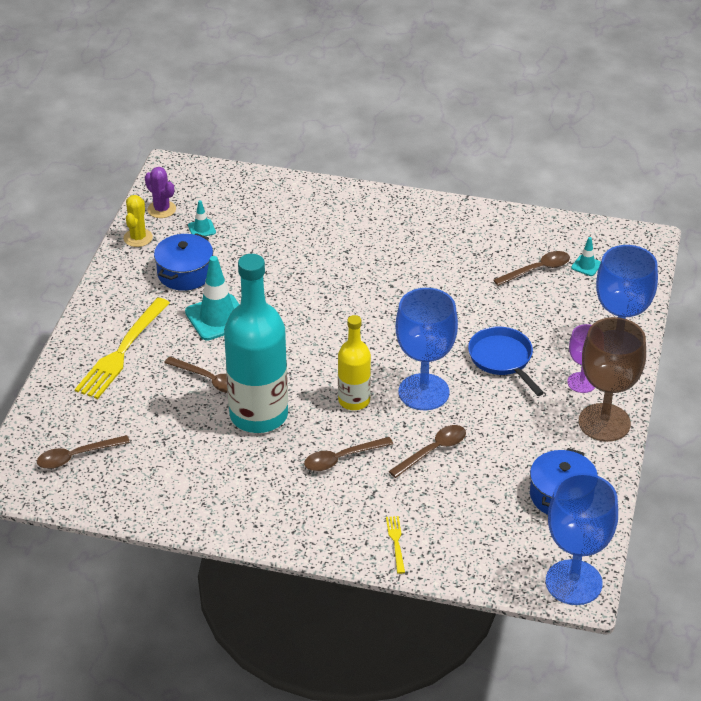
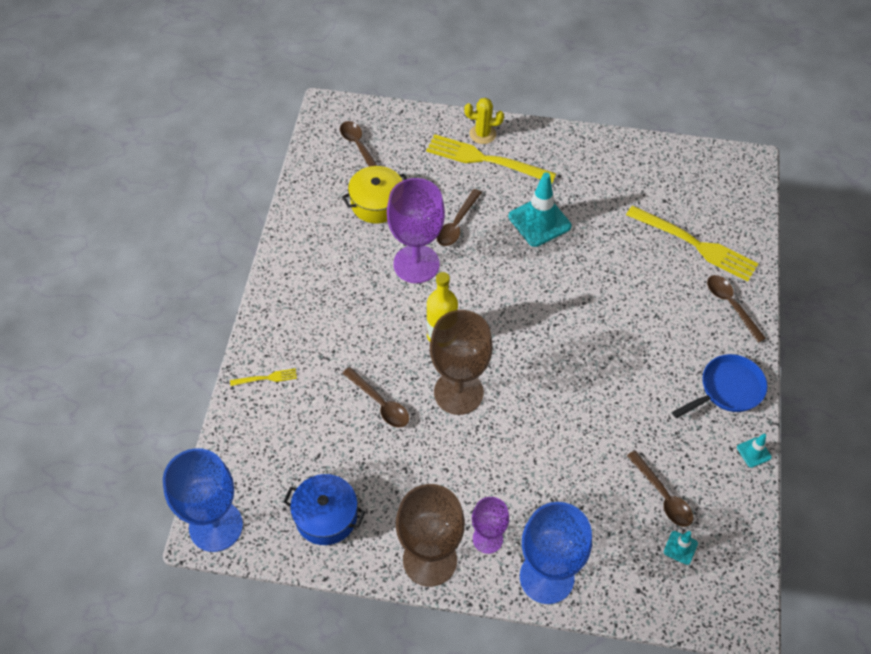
camera: 85 degrees right, 15 degrees up
(138, 238) = (639, 151): yellow cactus -> yellow cactus (482, 134)
(161, 209) = (684, 163): purple cactus -> none
(167, 444) = (377, 203): none -> yellow pot
(185, 273) = (596, 191): blue pot -> none
(202, 229) = (663, 196): turquoise traffic cone -> turquoise traffic cone (753, 452)
(258, 415) = (416, 264): turquoise bottle -> purple goblet
(266, 215) = (696, 245): none -> yellow fork
(342, 458) = (366, 330): brown spoon -> brown spoon (731, 305)
(423, 392) = (458, 392): blue goblet -> brown goblet
(502, 359) = (513, 462): blue pan -> blue pan (727, 389)

